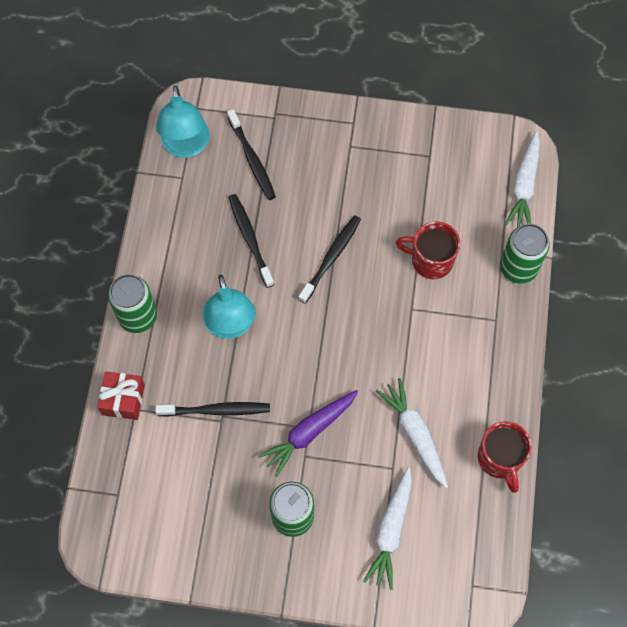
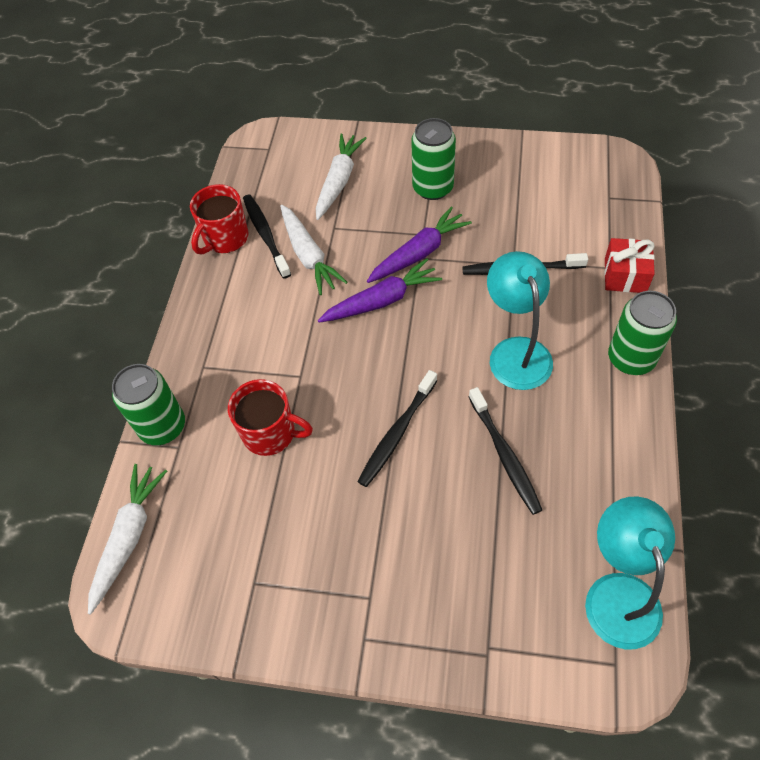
camera: 175 degrees left, 10 degrees down
(252, 159) = (515, 572): black toothbrush -> black toothbrush (265, 235)
(344, 380) = (381, 301): none -> purple carrot
(500, 459) = (225, 238): red mug -> red mug turned 135 degrees counterclockwise

